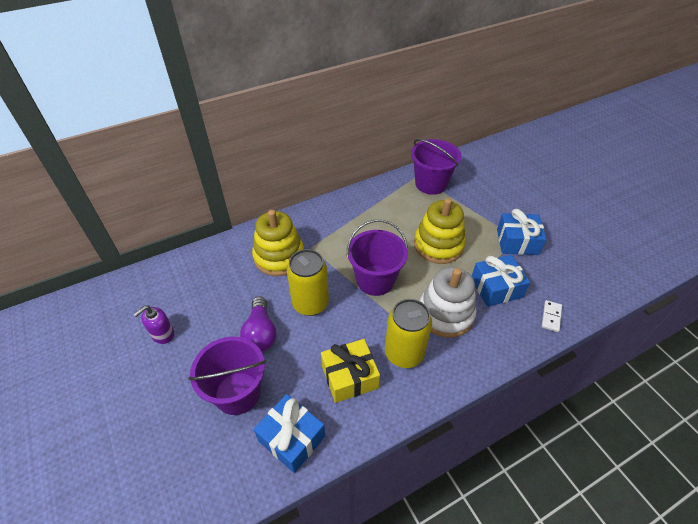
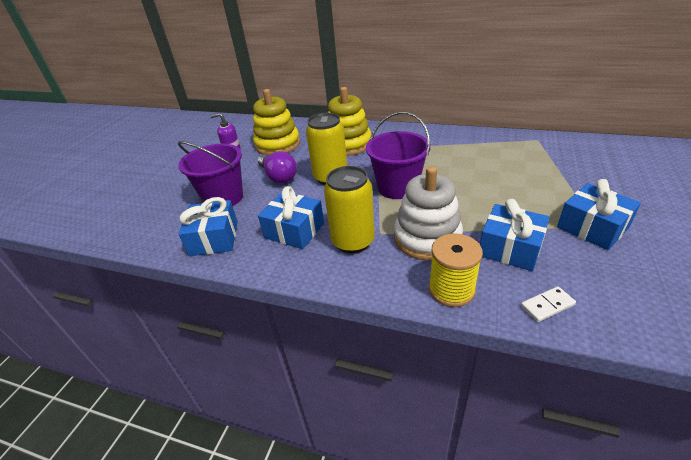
camera: 50 degrees right, 10 degrees down
(260, 333) = (278, 177): purple light bulb -> purple light bulb turned 75 degrees counterclockwise
(349, 377) = (294, 230): yellow gift -> blue gift
(431, 184) = (545, 149): purple bucket -> none
(438, 245) = (490, 191): yellow stacking toy -> yellow stacking toy (277, 144)
(501, 344) = (451, 289): none -> yellow spool

